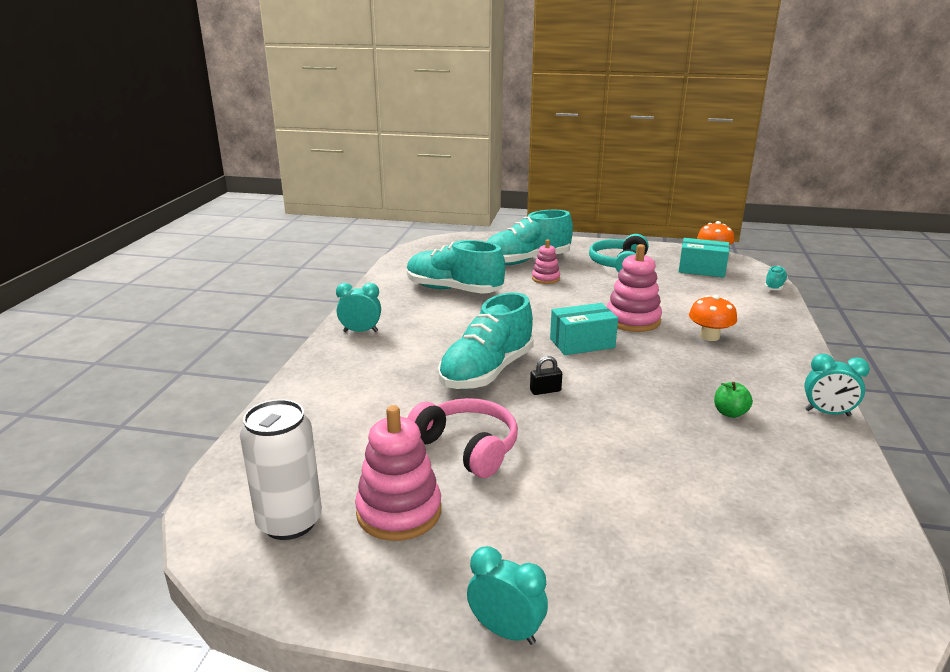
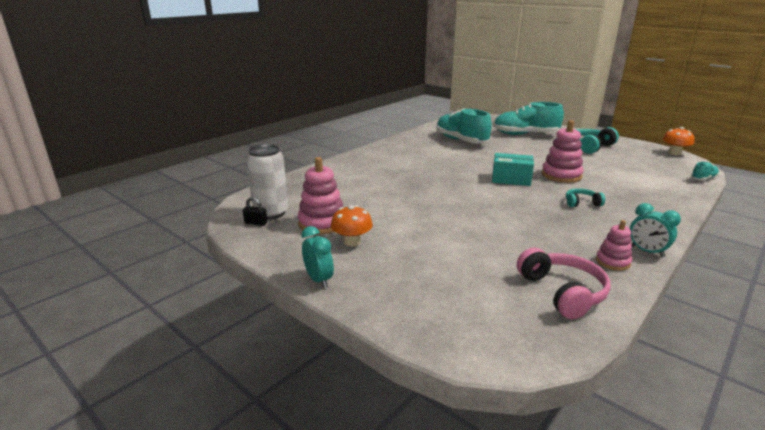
camera: 30 degrees right, 0 degrees up
(360, 331) = (387, 149): turquoise clock -> none
(467, 447) = (385, 208): pink headphones -> pink headphones (562, 292)
(487, 372) = (435, 180): turquoise shoe -> none
(545, 278) = (527, 145): pink stacking toy -> pink stacking toy (613, 262)
(545, 391) = (459, 195): black padlock -> black padlock (256, 223)
(696, 359) = (581, 203): none -> turquoise headphones
(702, 270) = (652, 159): turquoise box -> none
(709, 336) = (608, 194): orange mushroom -> orange mushroom (352, 242)
(730, 413) = (569, 233): green apple -> none

